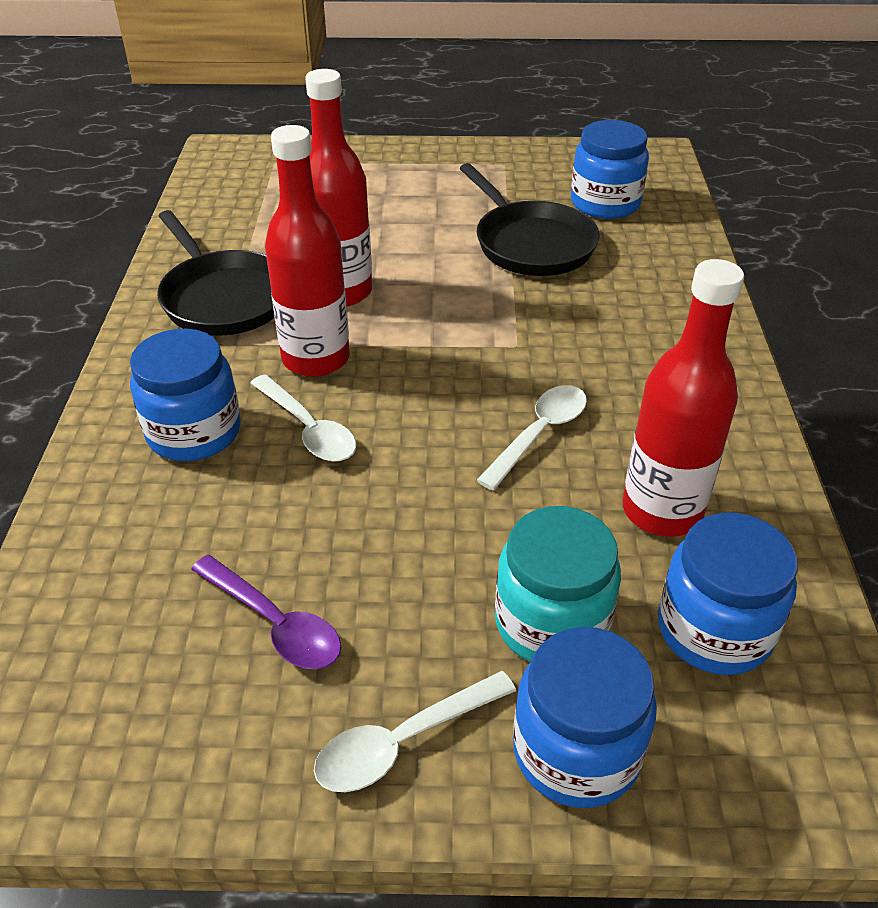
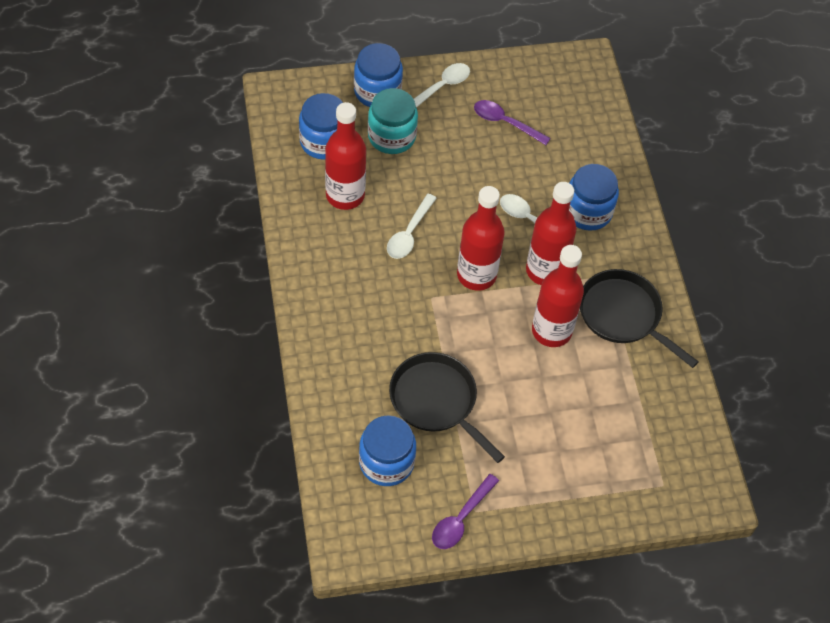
camera: 165 degrees right, 15 degrees up
(433, 365) = (476, 275): none -> red bottle
(521, 161) = (461, 518): none -> purple spoon

